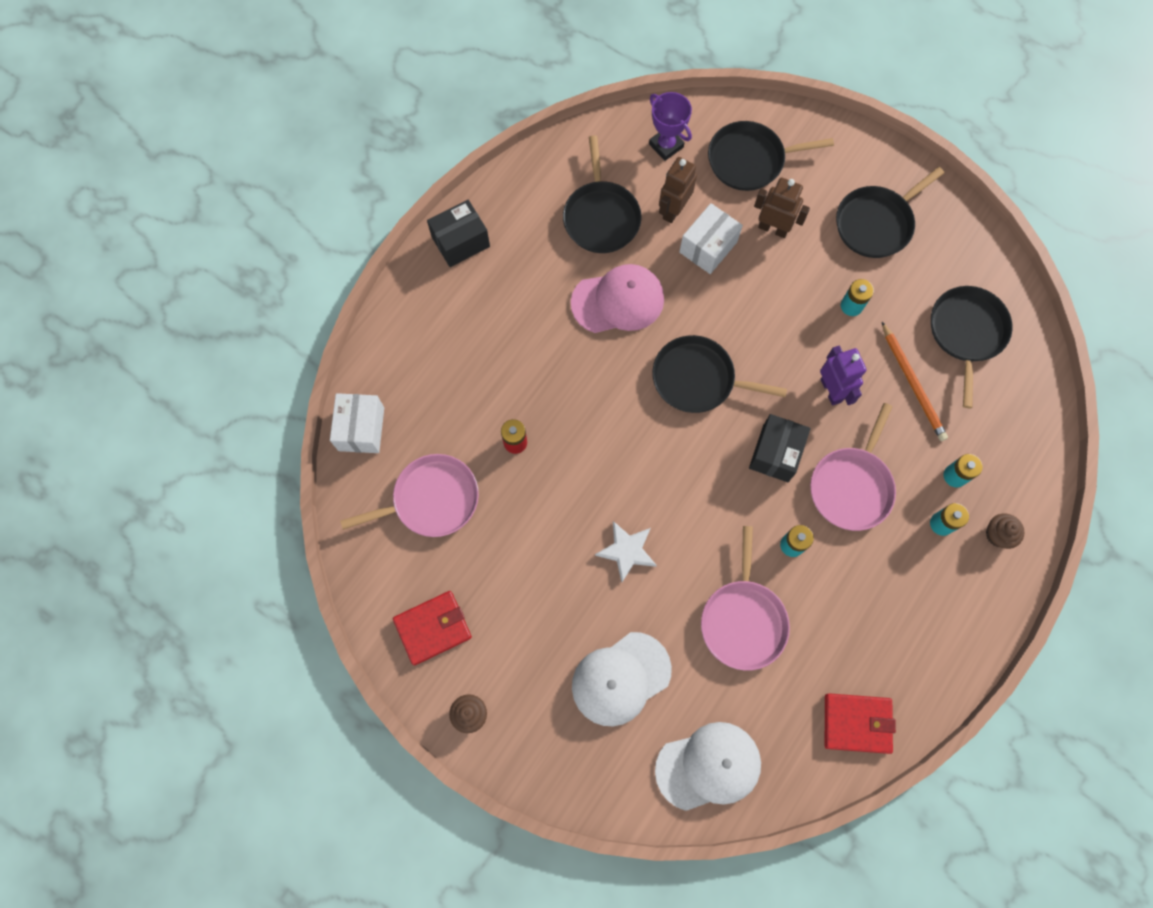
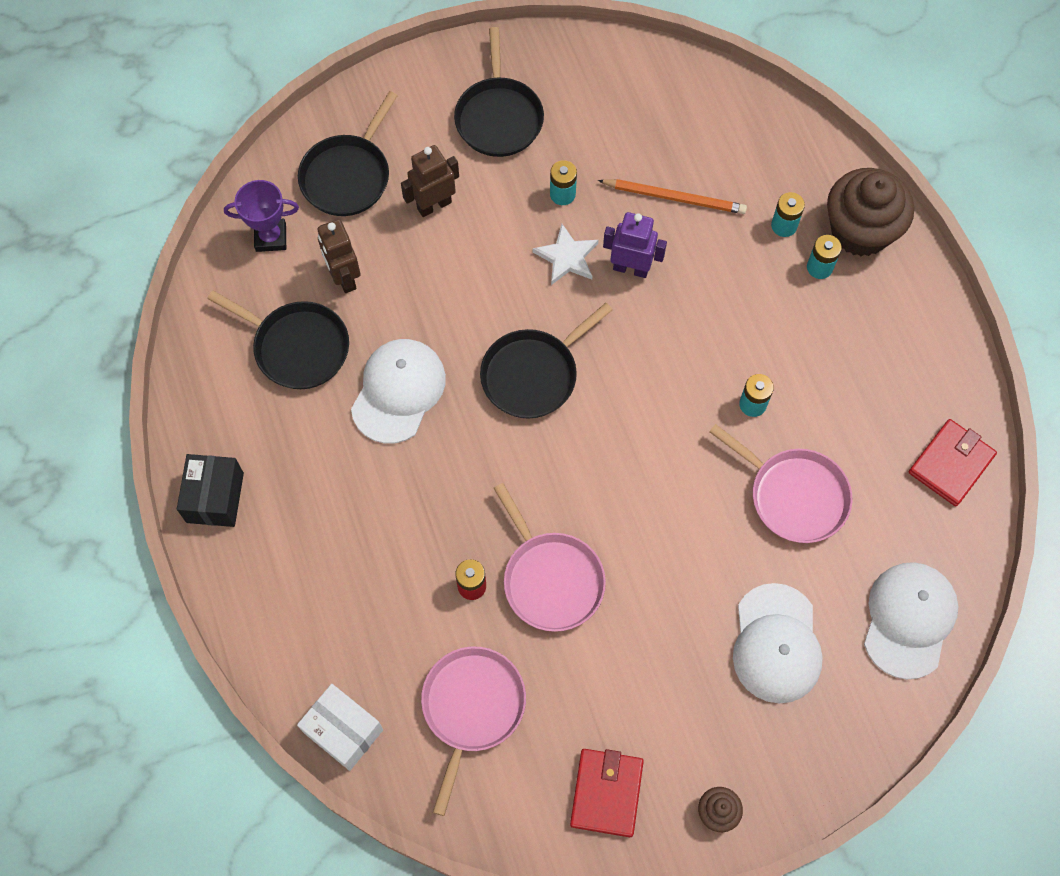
camera: 55 degrees left, 5 degrees down
(618, 301) = (398, 391): pink cap -> white cap
(627, 551) = (657, 554): white star -> white star (567, 257)
(708, 247) = (407, 273): white box -> none
(775, 453) = (656, 357): black box -> none
(852, 486) = (733, 315): pink pan -> pink pan (550, 579)
(966, 333) = (660, 121): black pan -> none
(998, 534) = (860, 230): brown cupcake -> brown cupcake, size x2.23

